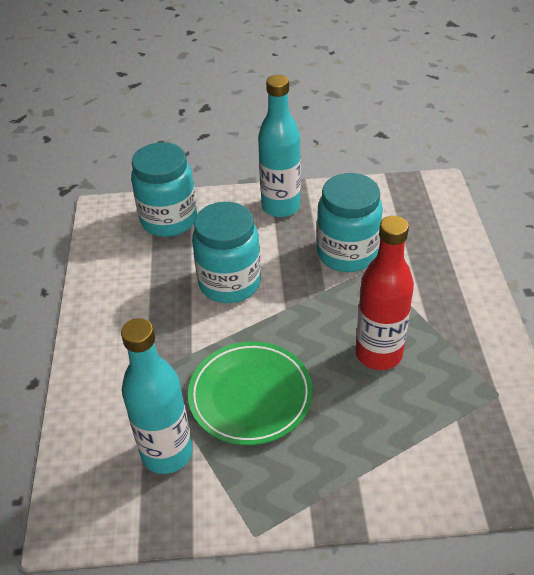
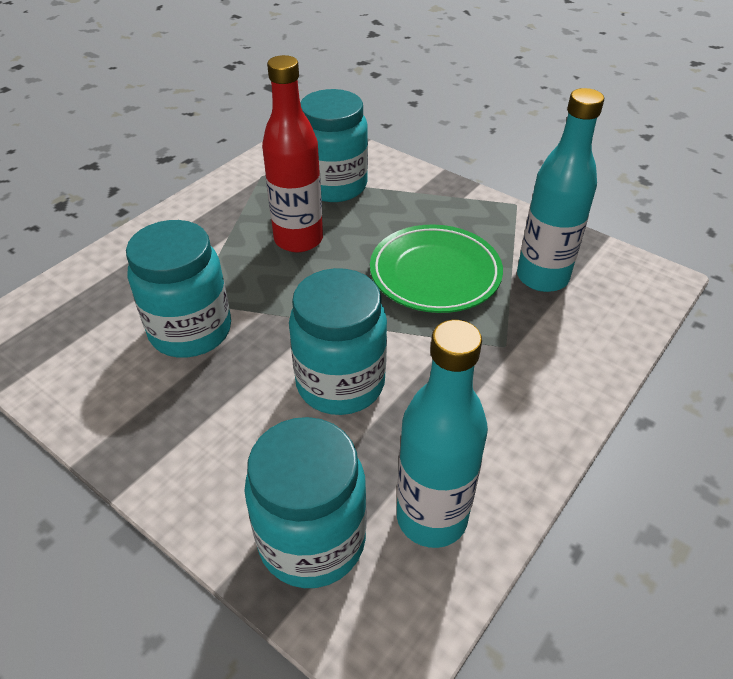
camera: 140 degrees left, 0 degrees up
(280, 207) = (161, 443): turquoise bottle -> turquoise bottle (431, 517)
(428, 428) = (334, 186): none -> turquoise jar

